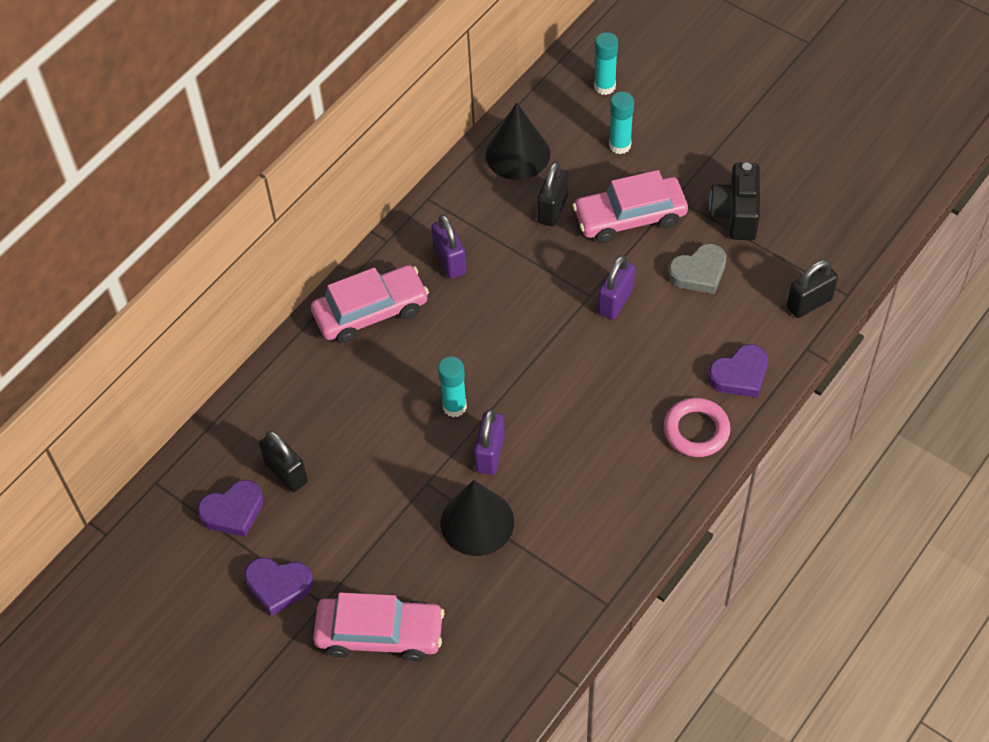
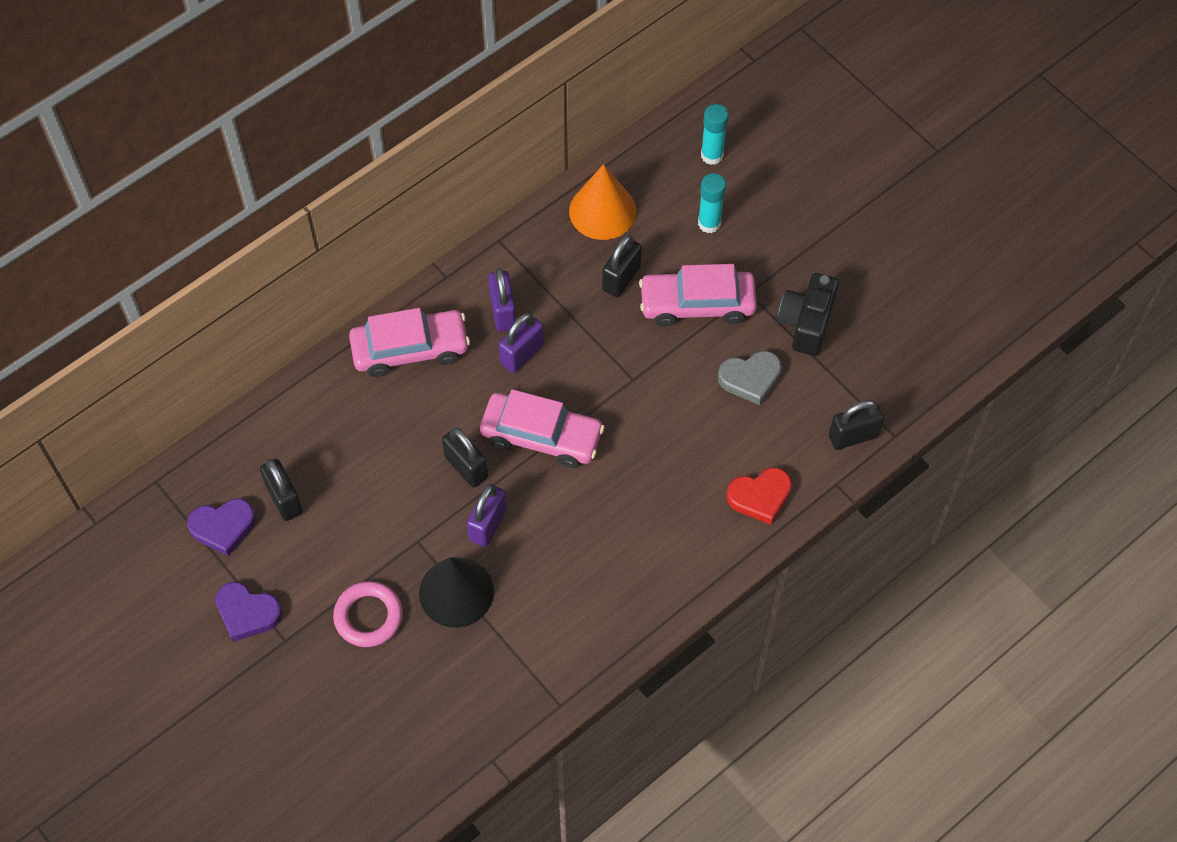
camera: 10 degrees right, 5 degrees up
(380, 634) = (332, 684): pink car -> pink car (541, 436)
(454, 406) = (466, 467): turquoise glue stick -> black padlock
(517, 154) = (602, 211): black cone -> orange cone
(615, 301) = (657, 391): purple padlock -> purple padlock (522, 354)
(696, 430) = (699, 546): pink ring -> pink ring (368, 616)
(740, 375) = (760, 497): purple heart -> red heart

